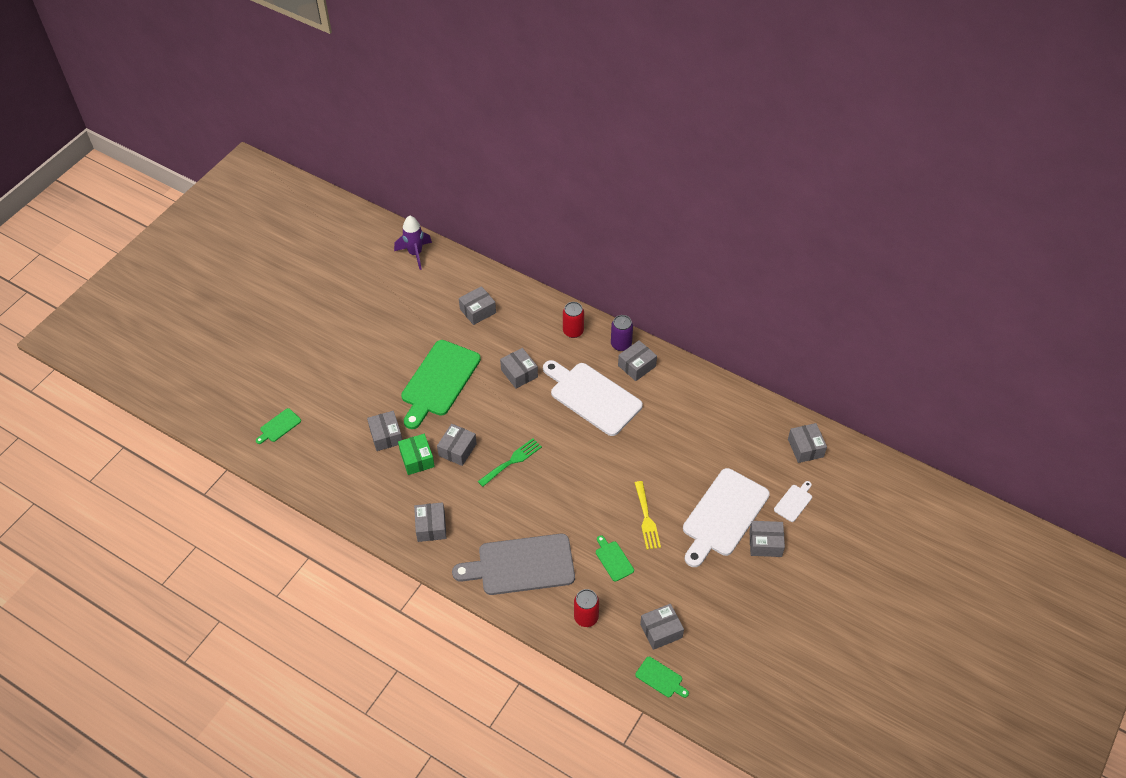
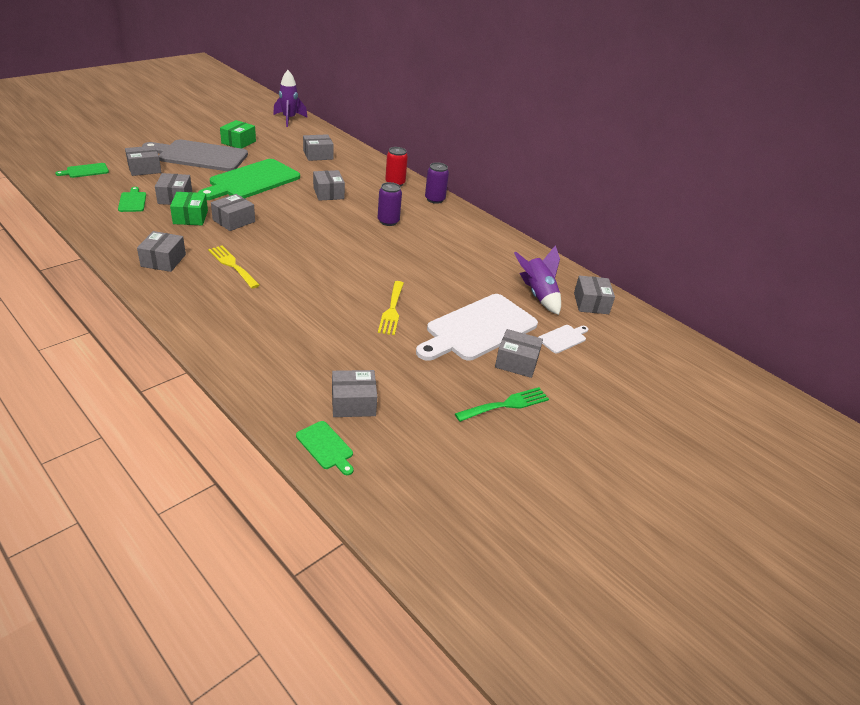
camera: 10 degrees right, 15 degrees down
(389, 319) = (238, 142): none -> green box
(490, 511) = (232, 265): none -> yellow fork
(512, 461) = (280, 240): green fork -> green fork (506, 404)
(521, 565) = (232, 309): grey cutting board -> grey cutting board (200, 156)
(586, 617) = (272, 368): red can -> none
(593, 397) = (388, 221): white cutting board -> purple can
(613, 559) = (336, 331): green cutting board -> green cutting board (132, 201)
(637, 366) = (442, 214): grey box -> grey box (144, 169)
(758, 454) = (537, 295): none -> purple rocket

